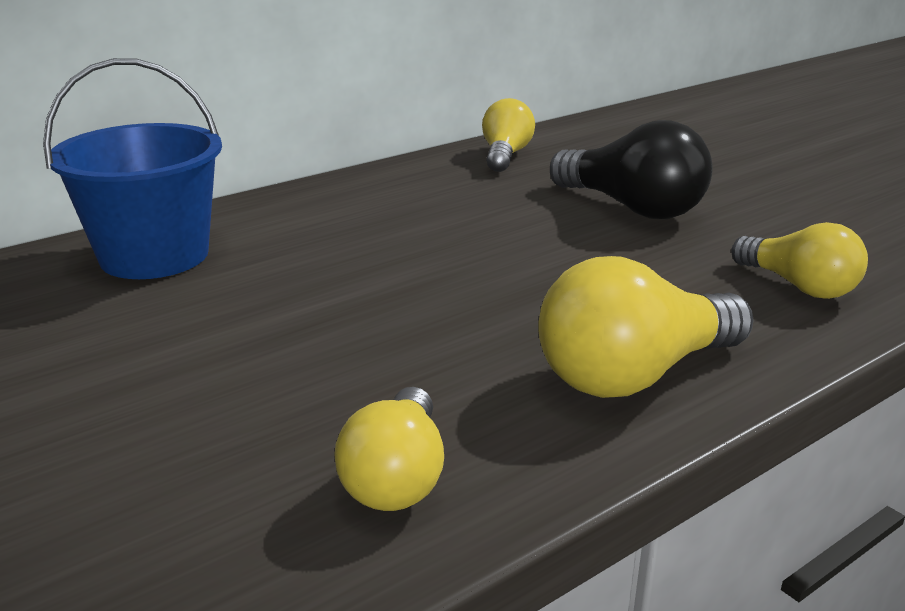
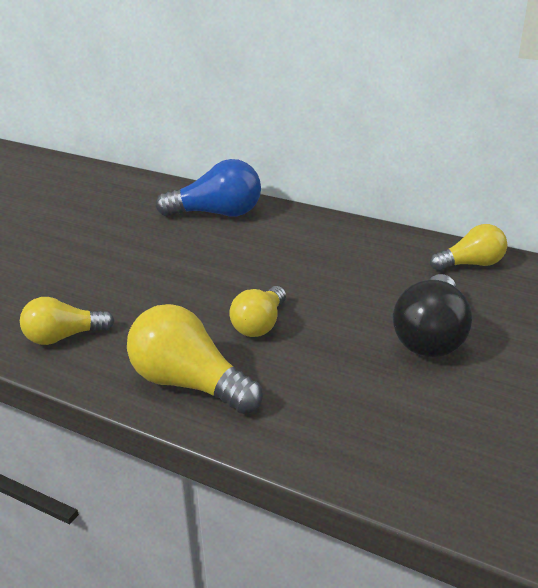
camera: 65 degrees right, 5 degrees up
(154, 255) = (217, 214): blue bucket -> blue light bulb
(798, 286) = (360, 433): yellow light bulb -> yellow light bulb (260, 324)

